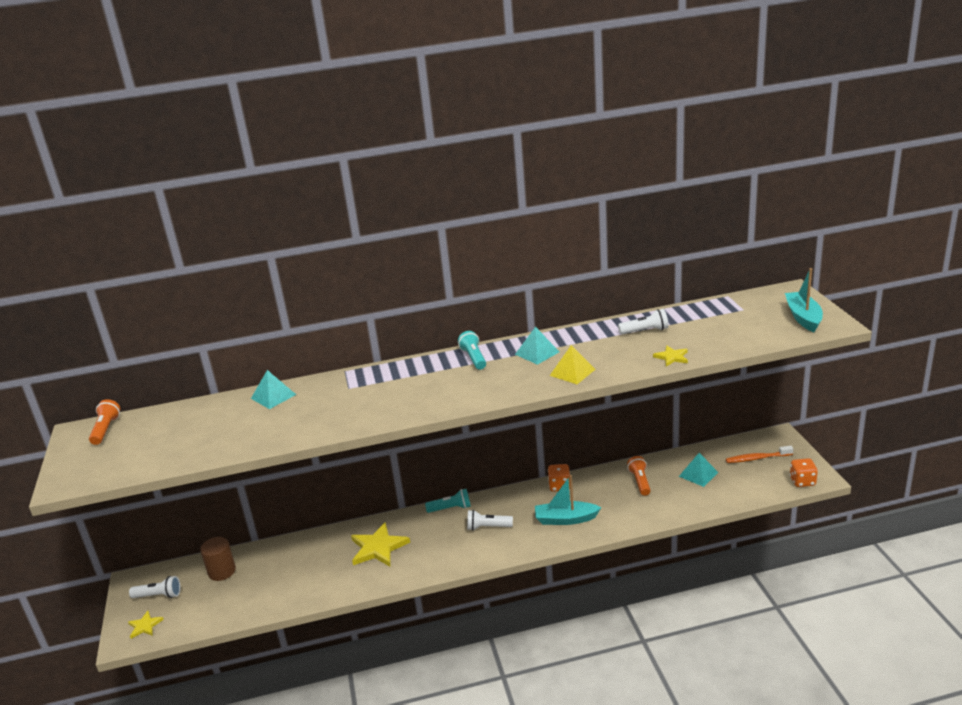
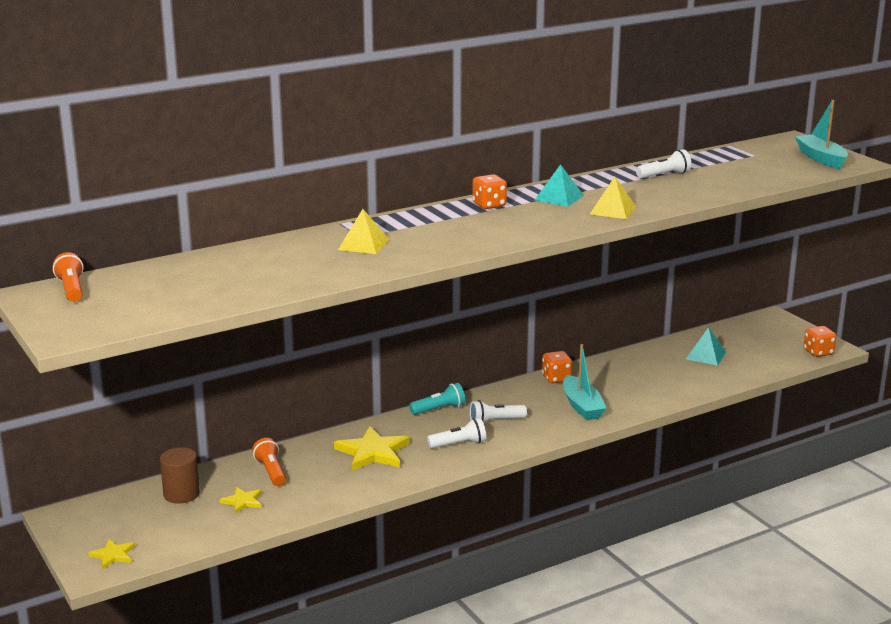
camera: 20 degrees left, 5 degrees down
(159, 595) = (110, 525): white flashlight -> white flashlight (459, 444)
(273, 396) = (270, 248): turquoise pyramid -> none
(345, 398) = (363, 244): none -> yellow pyramid
(474, 358) = (489, 205): turquoise flashlight -> orange dice
(565, 519) = (582, 406): turquoise boat -> turquoise boat turned 90 degrees counterclockwise
(640, 481) = (645, 367): orange flashlight -> orange flashlight (271, 471)
(672, 357) = (710, 194): yellow star -> yellow star (242, 501)
(757, 458) = (760, 337): orange toothbrush -> none

